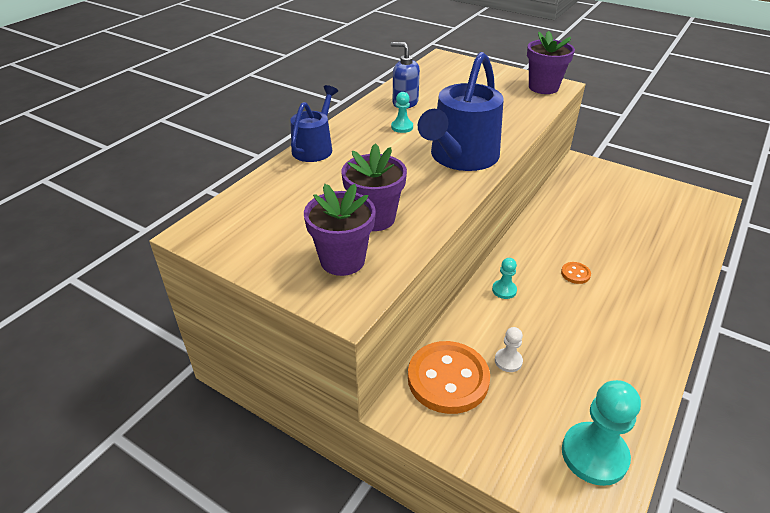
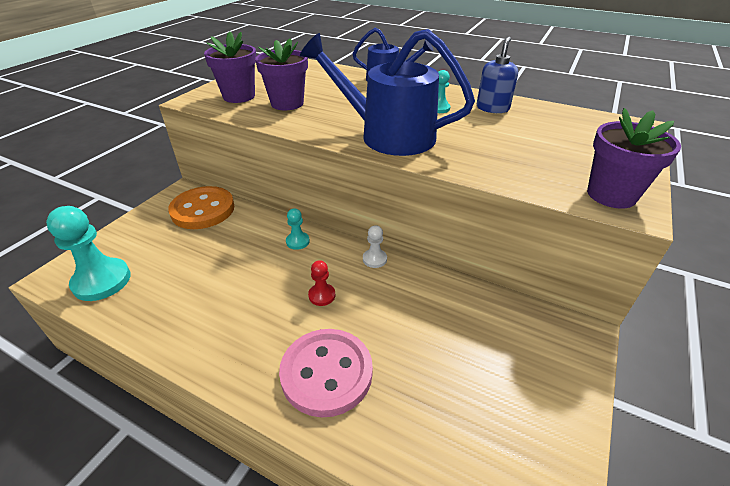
camera: 85 degrees right, 0 degrees up
(508, 361) = (211, 240): white pawn -> white pawn (374, 259)
(575, 274) = (322, 295): orange button -> red pawn
(651, 272) = (326, 373): none -> pink button

